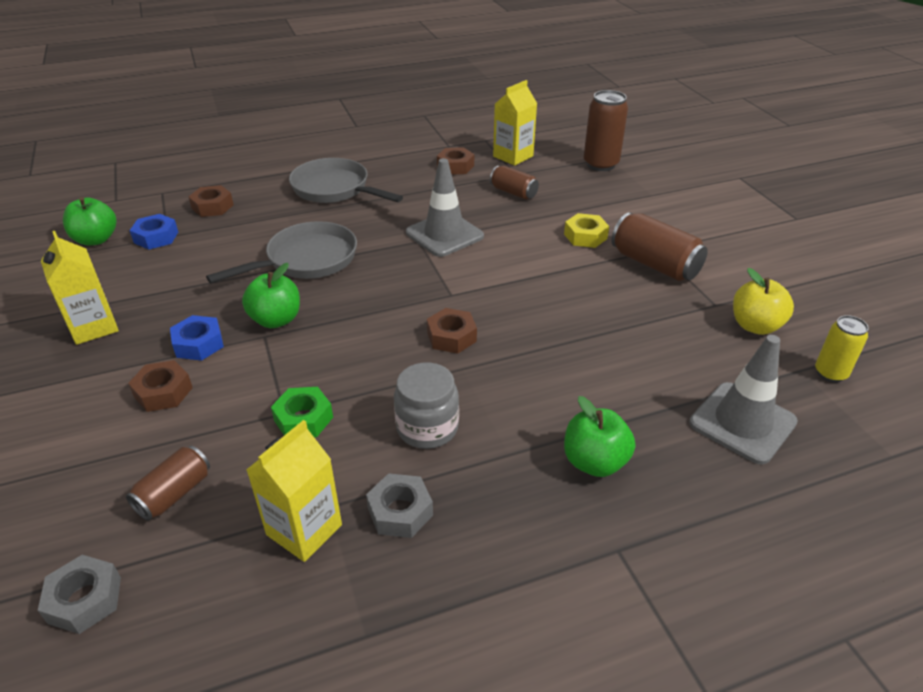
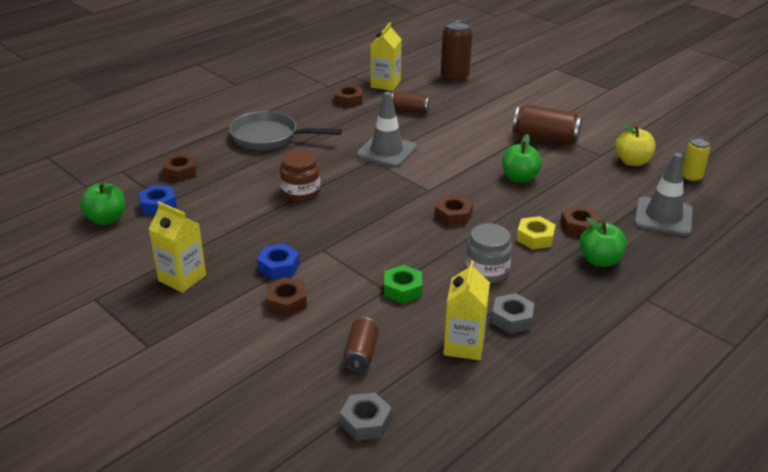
camera: 25 degrees left, 5 degrees down
(276, 320) = (320, 237): green apple -> green apple (519, 178)
(306, 260) = (300, 192): grey pan -> brown jar
(585, 236) = (485, 130): yellow nut -> yellow nut (535, 238)
(605, 400) = (579, 226): none -> brown nut

